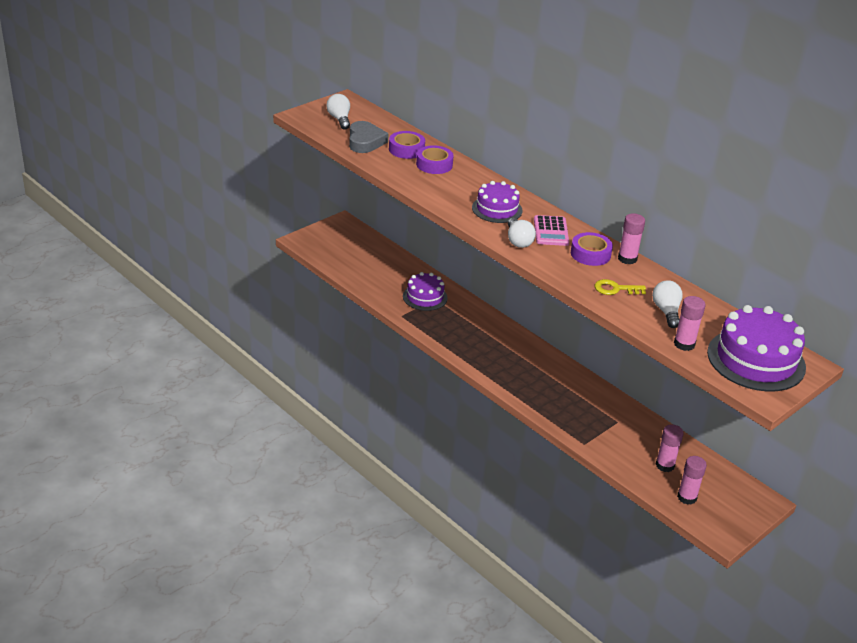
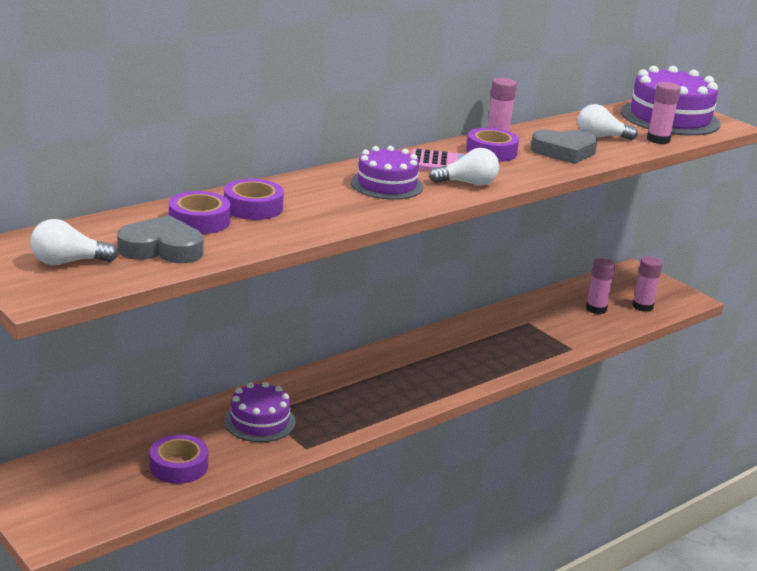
camera: 85 degrees left, 10 degrees down
(370, 272) = (179, 466): none -> purple tape
(615, 289) = (564, 152): yellow key -> grey heart

